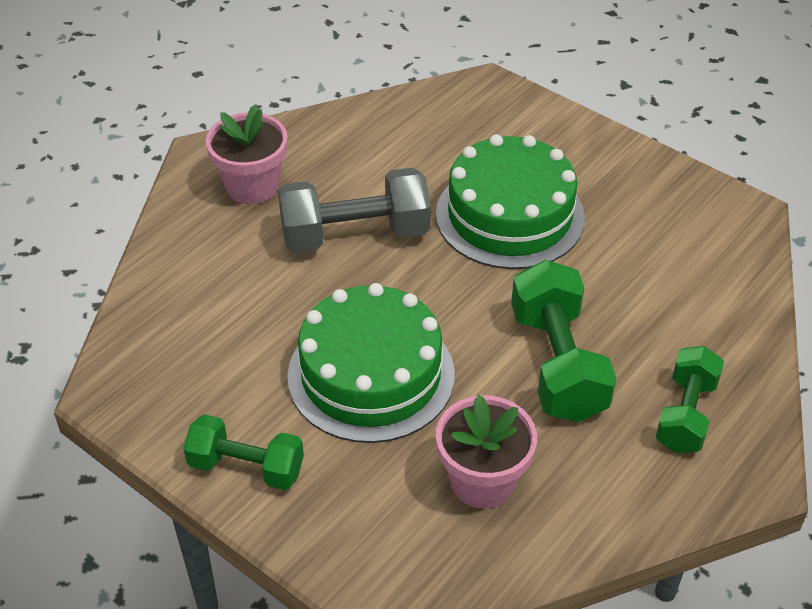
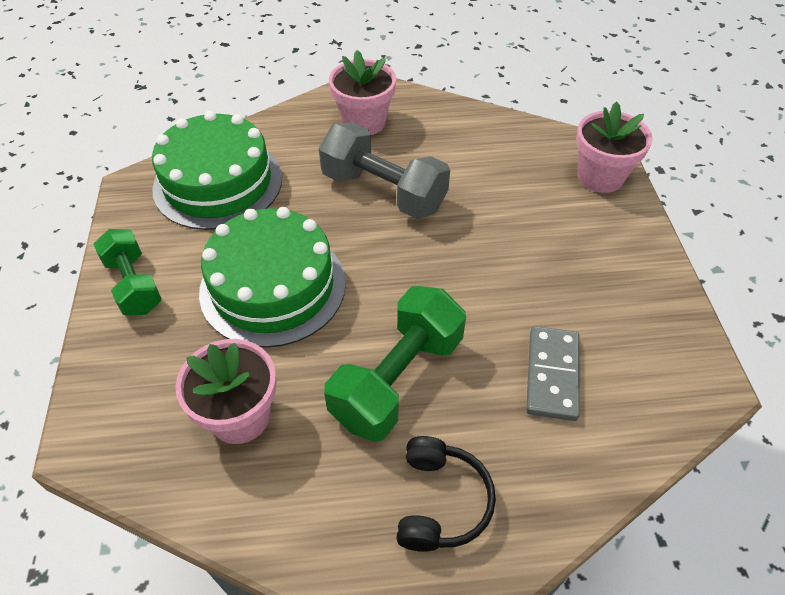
camera: 45 degrees right, 5 degrees up
(508, 108) = (600, 177): none -> pink flower pot
(510, 215) = (503, 250): green cake -> green cake (218, 183)
(652, 279) = (552, 375): none -> grey domino
(686, 414) = (441, 502): green dumbbell -> black headphones

